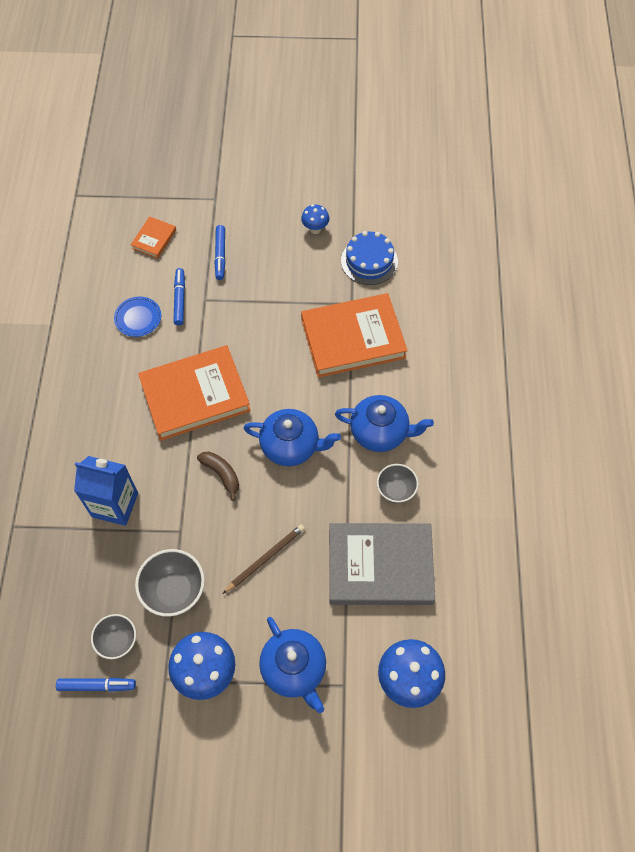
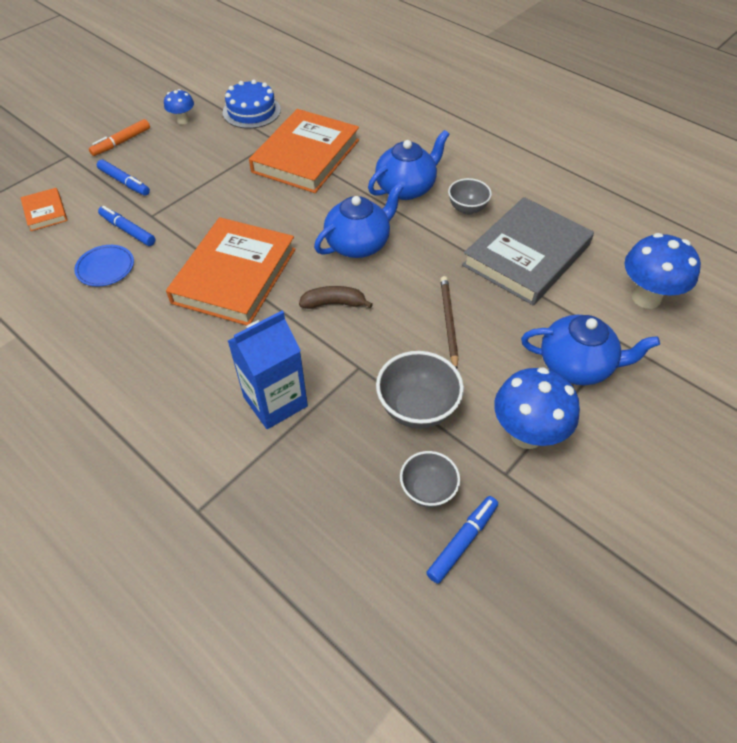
camera: 50 degrees left, 10 degrees down
(256, 215) = (121, 142): none -> orange marker

